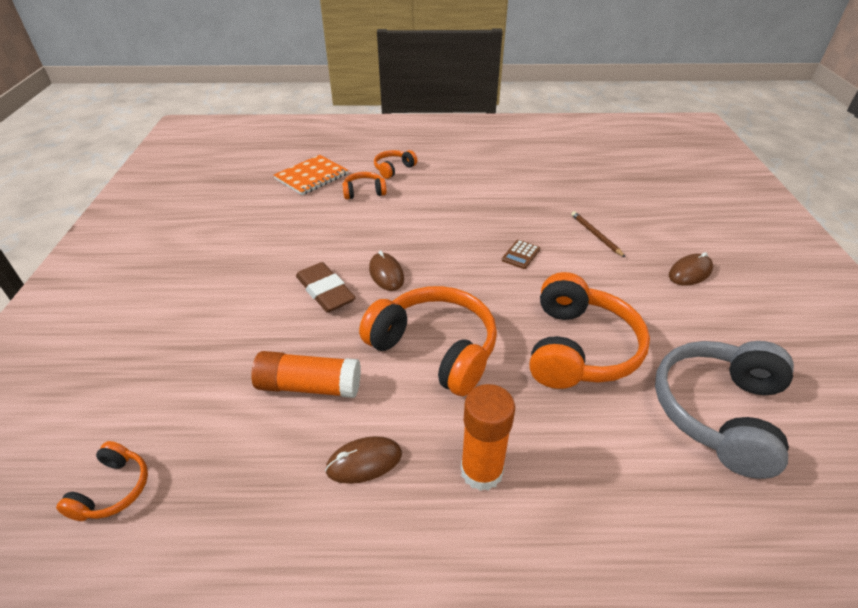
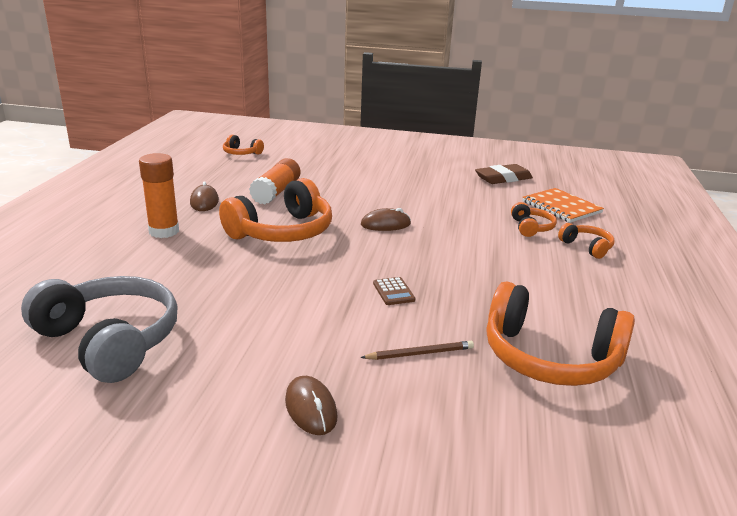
camera: 100 degrees right, 15 degrees down
(325, 291) = (372, 202): brown eraser -> brown eraser (503, 178)
(521, 255) = (393, 292): brown calculator -> brown calculator turned 150 degrees counterclockwise
(579, 348) = (239, 291): orange headphones -> orange headphones (549, 357)

